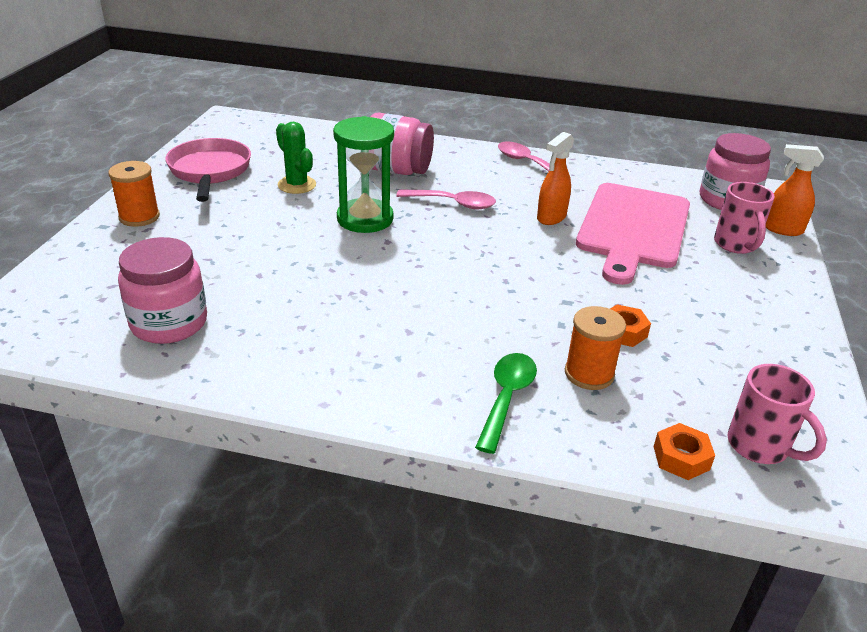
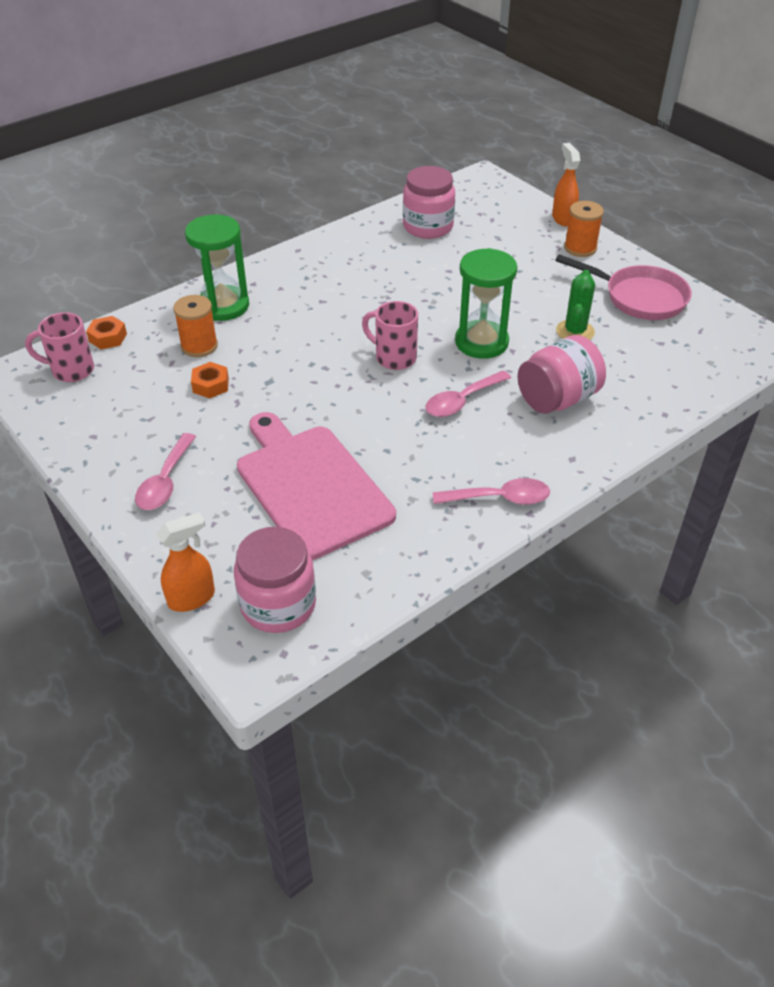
camera: 130 degrees right, 10 degrees up
(297, 185) = (575, 331): green cactus -> green cactus turned 75 degrees counterclockwise
(506, 398) = (223, 306): green spoon -> green hourglass
(551, 218) = (380, 445): orange spray bottle -> orange spray bottle (563, 218)
(736, 245) = (214, 536): pink mug -> pink mug (394, 358)
(742, 292) = (165, 481): none -> pink spoon

